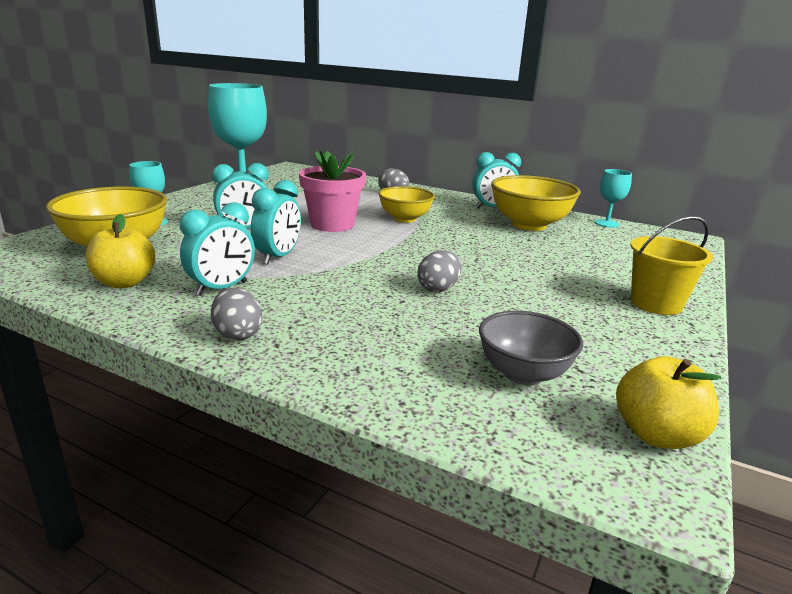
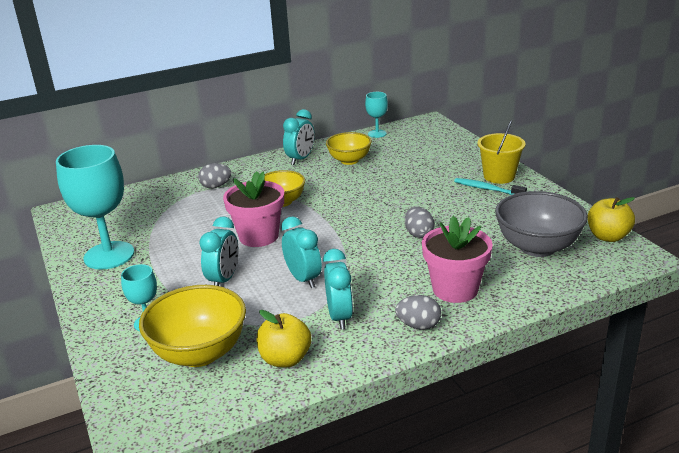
camera: 50 degrees left, 5 degrees up
(342, 338) = (455, 289): none -> pink flower pot
(523, 374) = (537, 247): grey bowl -> grey bowl, size x1.53
(529, 225) = (349, 160): yellow bowl -> yellow bowl, size x0.65
(610, 303) = (487, 189): none -> turquoise toothbrush

